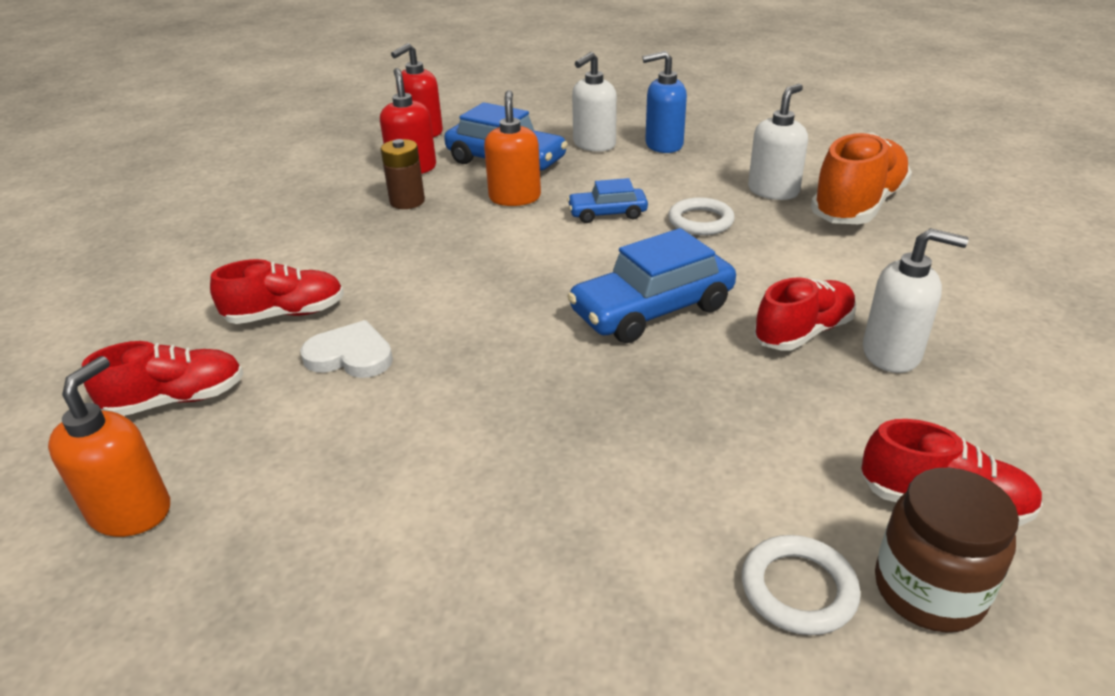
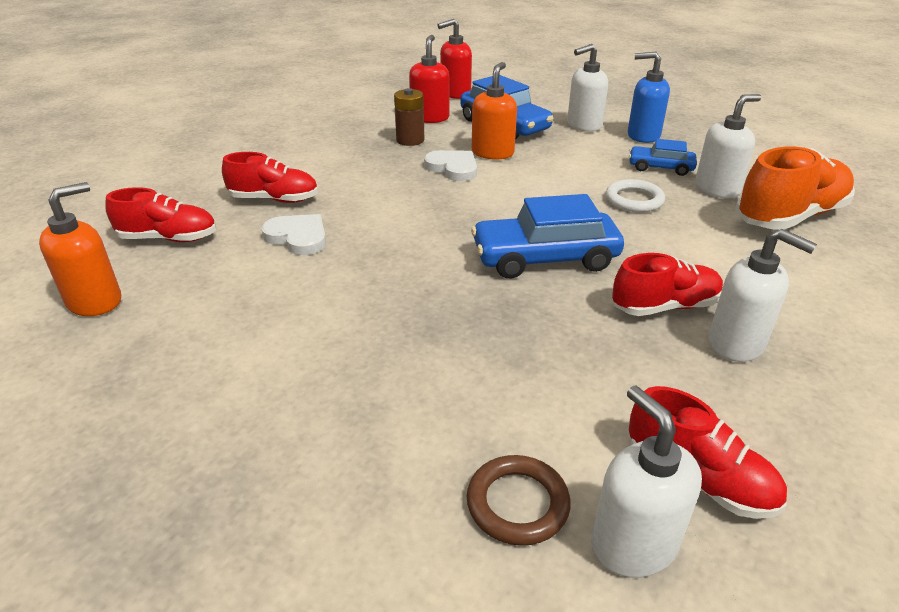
camera: 20 degrees right, 0 degrees up
(481, 226) = (453, 168): none -> white heart
(607, 213) = (558, 179): blue car -> blue car (660, 168)
(798, 589) = (517, 503): white ring -> brown ring
(928, 590) = (633, 544): brown jar -> white soap dispenser

